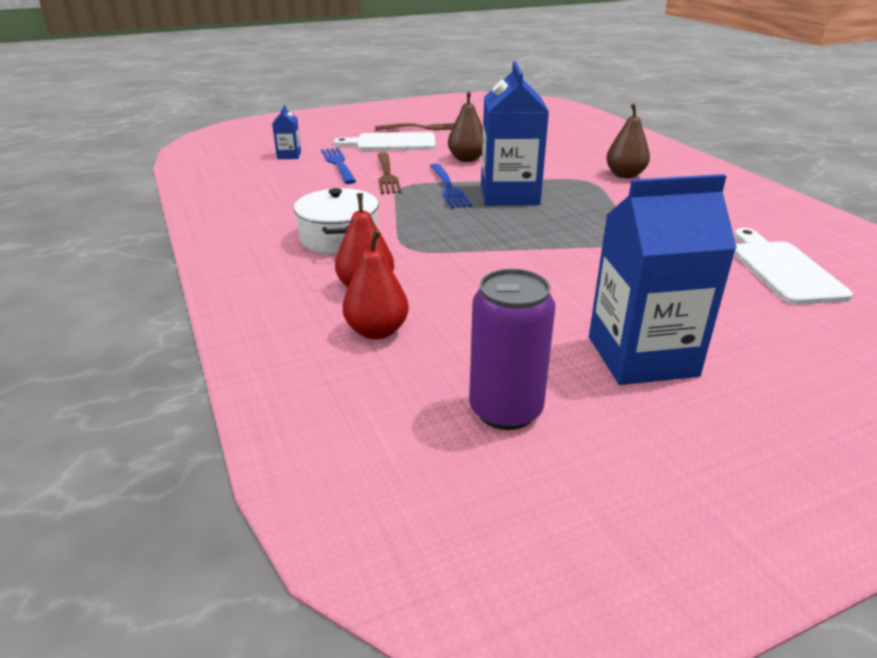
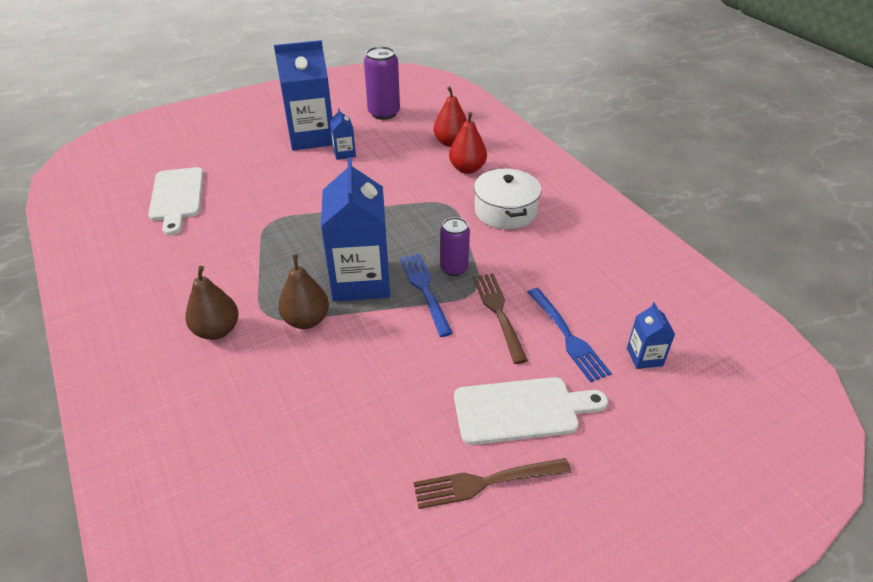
camera: 175 degrees right, 10 degrees up
(417, 198) = (454, 268): none -> purple can
(467, 159) = (407, 361): brown pear -> brown pear (306, 320)
(566, 321) = (344, 153): none -> blue carton

